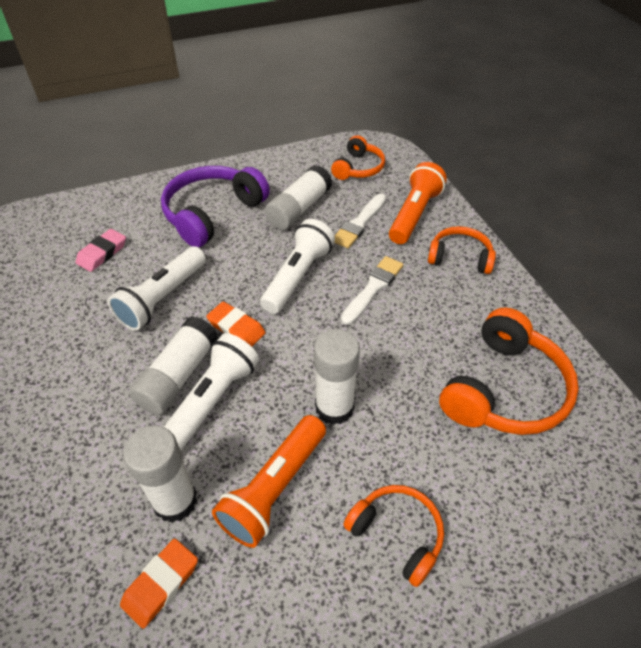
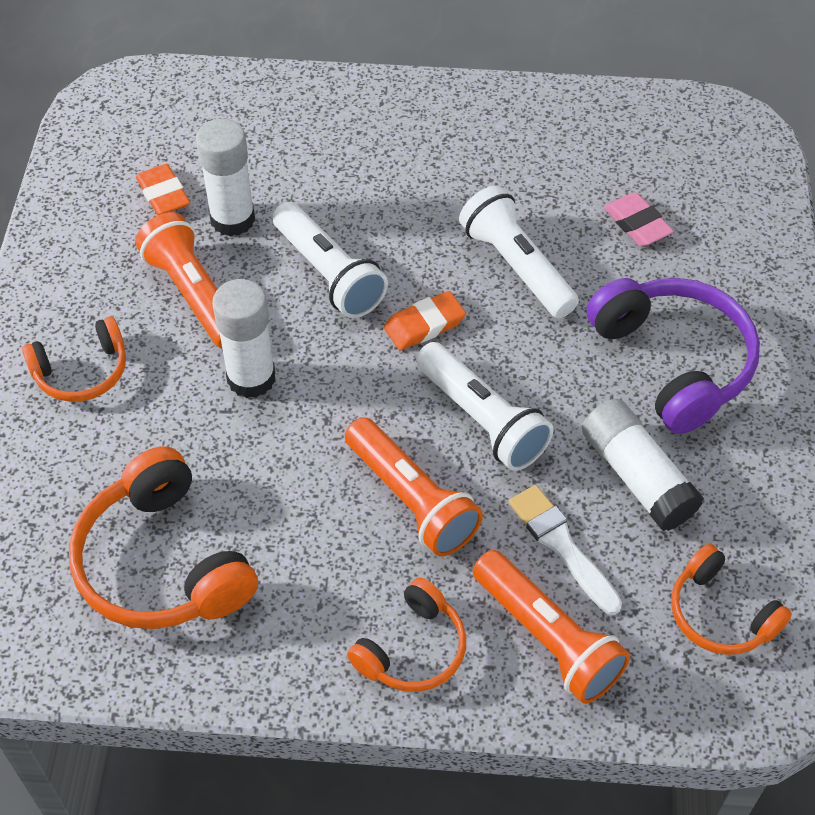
camera: 115 degrees right, 5 degrees up
(178, 375) = (382, 254): white glue stick -> none
(373, 288) = (411, 500): white brush -> orange flashlight

